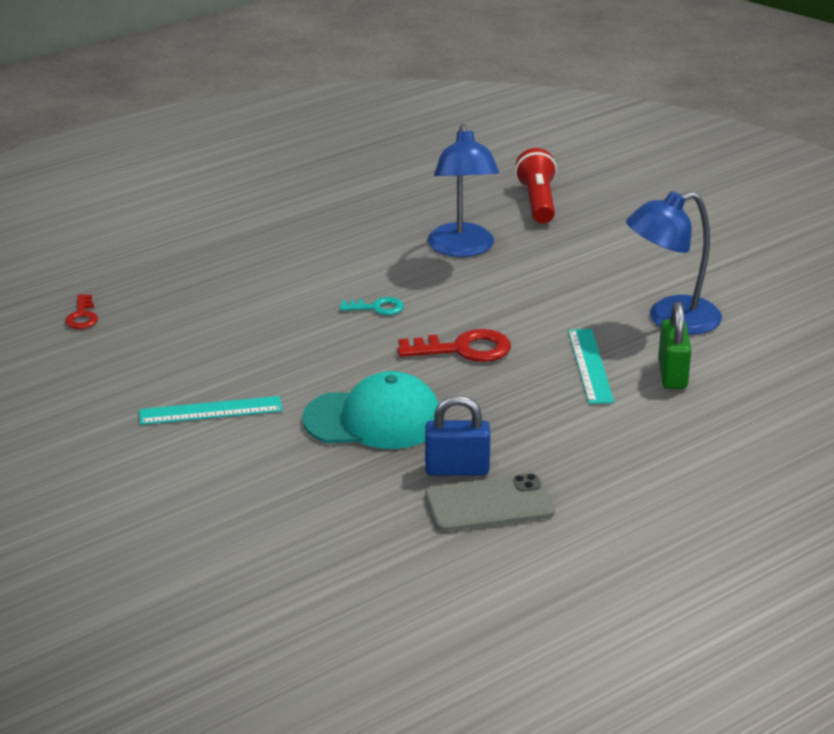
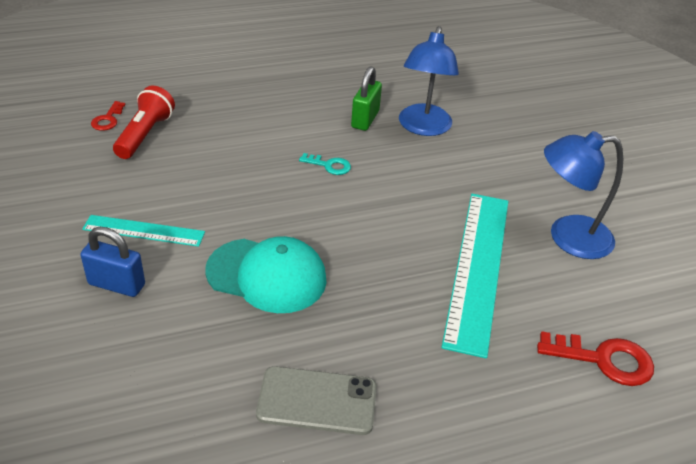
camera: 15 degrees right, 10 degrees up
(457, 469) = (309, 351): blue padlock -> blue padlock (117, 284)
(463, 349) = (378, 223): red key -> red key (603, 360)
(537, 202) = (502, 100): red flashlight -> red flashlight (145, 135)
(590, 366) = (477, 268): turquoise ruler -> turquoise ruler, size x1.85
(672, 374) = (547, 296): green padlock -> green padlock (365, 119)

